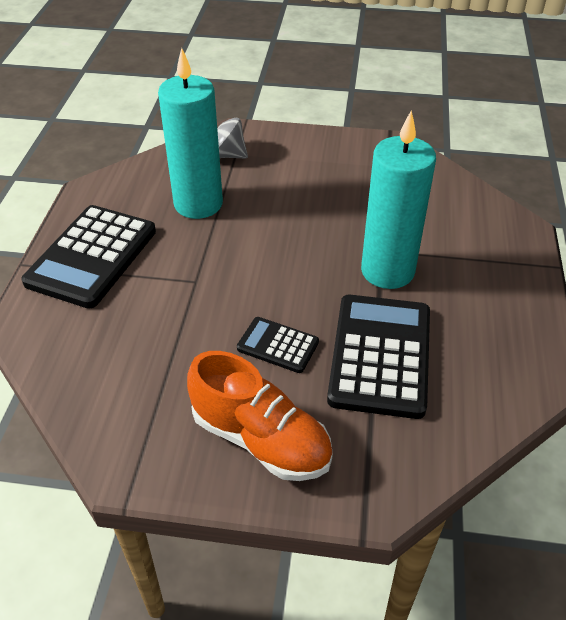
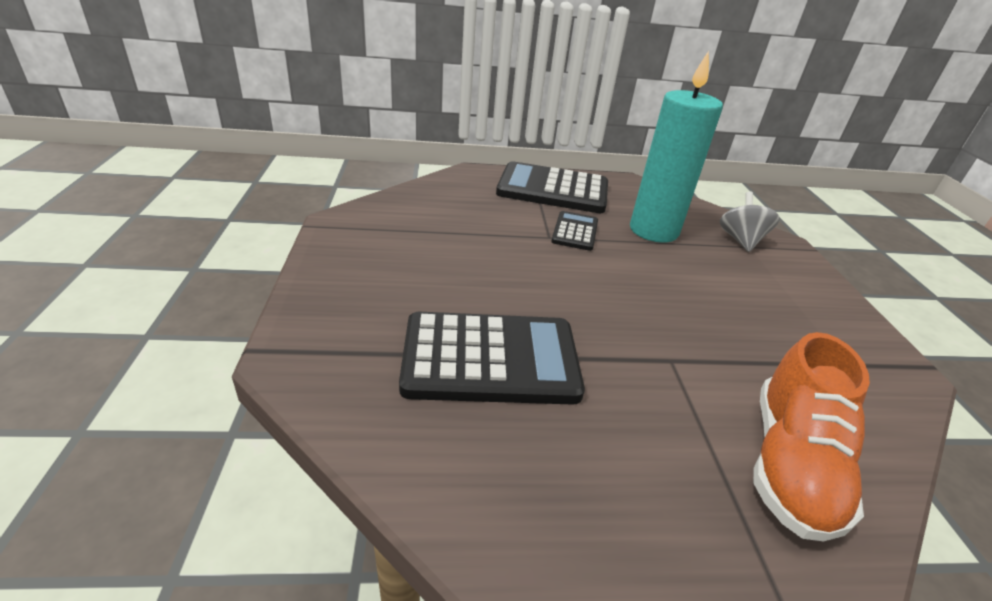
camera: 75 degrees right, 10 degrees down
(261, 439) = (367, 282): orange shoe -> orange shoe (790, 464)
(278, 345) = (484, 286): black calculator -> black calculator (575, 232)
(387, 271) = (635, 365): turquoise candle -> none

